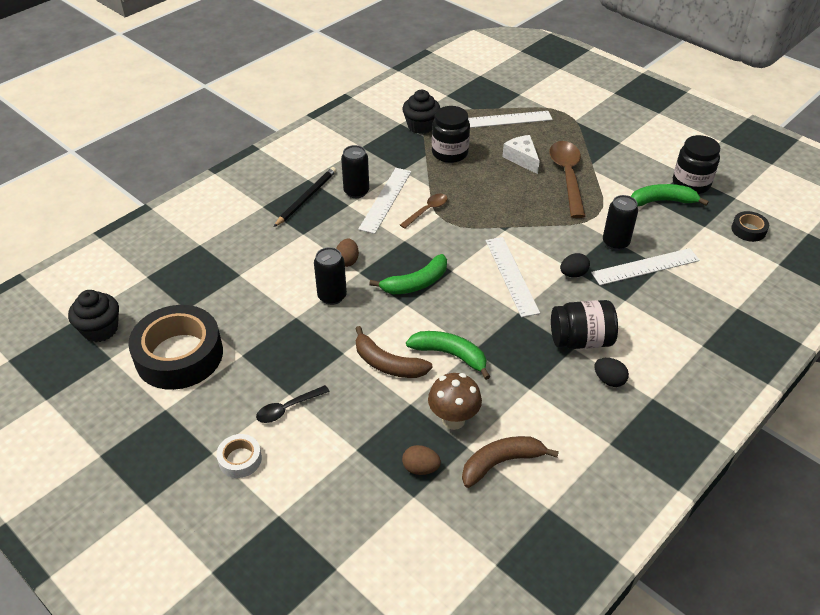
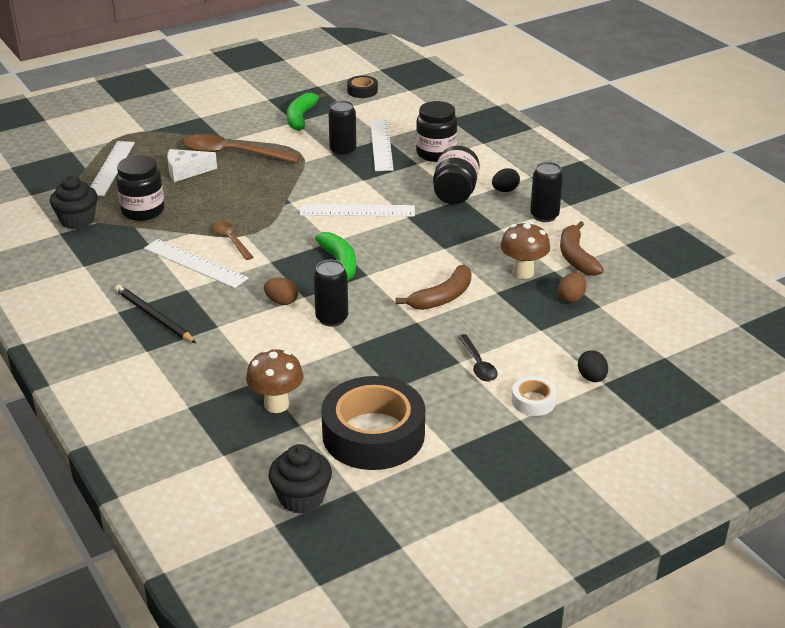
camera: 75 degrees left, 10 degrees down
(209, 290) = (276, 404): none -> brown mushroom
(356, 192) = (167, 280): black can -> black can (544, 216)
(450, 355) = (445, 261): green banana -> none
(573, 274) = (372, 180): black egg -> black egg (592, 378)
(691, 184) = (286, 99): black jar -> black jar (436, 153)

